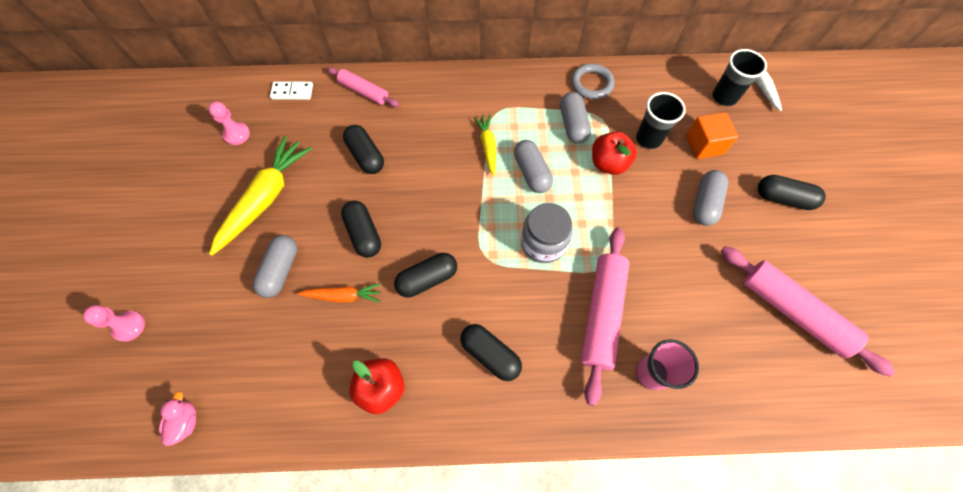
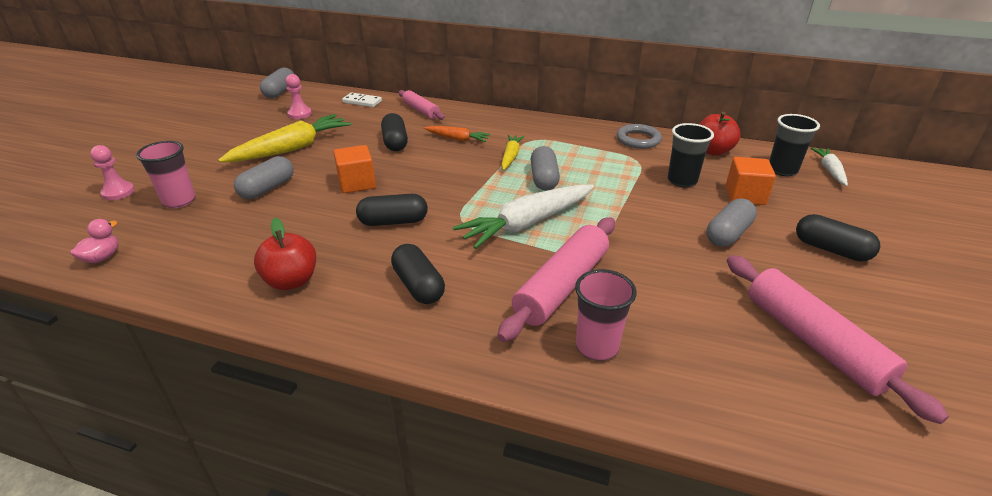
camera: 20 degrees right, 30 degrees down
(203, 318) = (179, 201): none -> pink cup
(343, 296) = (308, 215): orange carrot -> orange carrot (457, 139)
(363, 234) = (357, 183): black capsule -> orange cube
(543, 243) = (527, 224): grey jar -> white carrot
(573, 125) = (604, 159): grey capsule -> grey capsule (280, 92)
(608, 163) = (629, 188): red apple -> red apple (712, 151)

